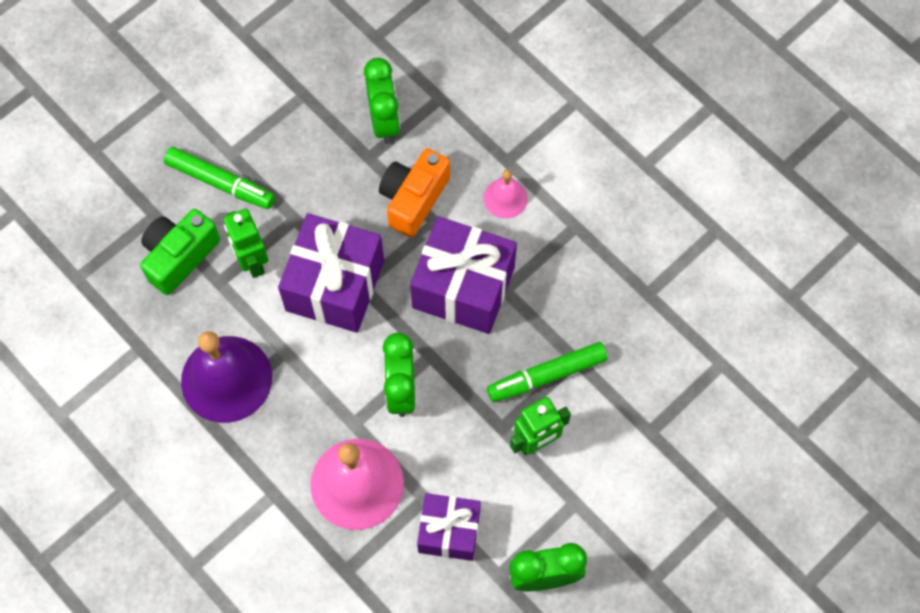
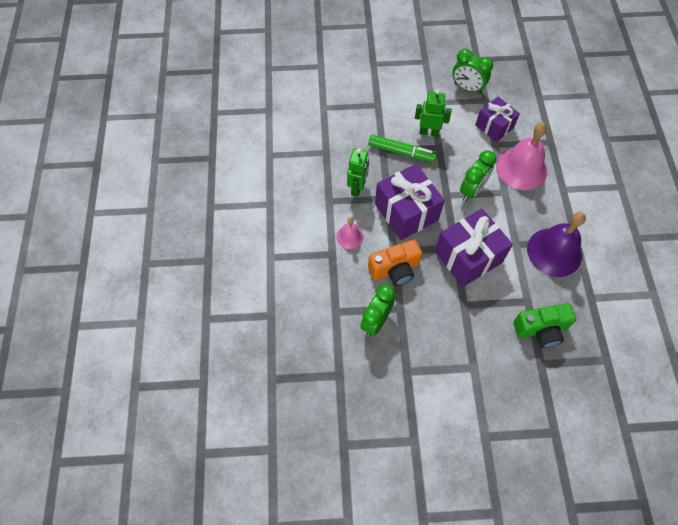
camera: 140 degrees left, 5 degrees down
(220, 182) = (491, 354): green marker -> none
(252, 262) = (503, 298): green robot -> green robot (357, 188)

